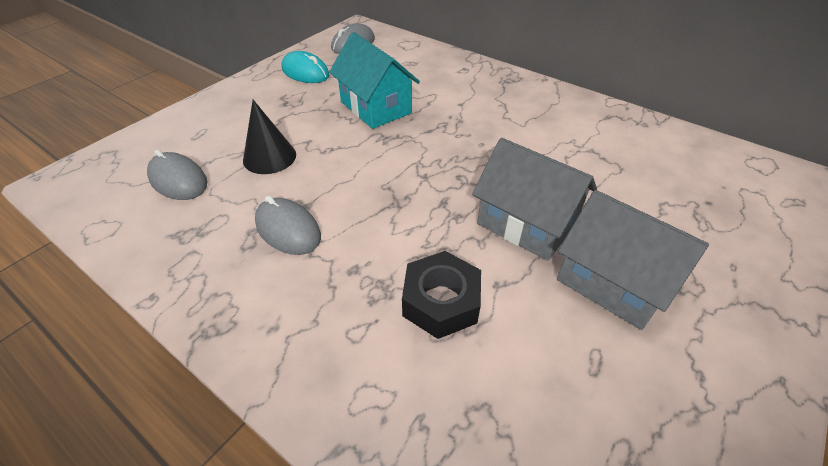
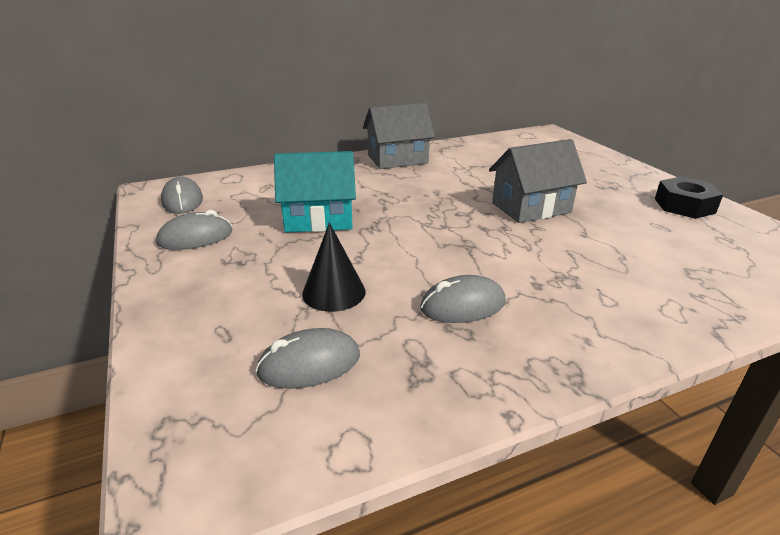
camera: 60 degrees left, 15 degrees down
(305, 72) = (195, 237): turquoise mouse -> grey mouse
(441, 301) = (591, 258): black nut -> black nut (684, 206)
(612, 282) = (600, 201): grey house -> grey house (397, 159)

